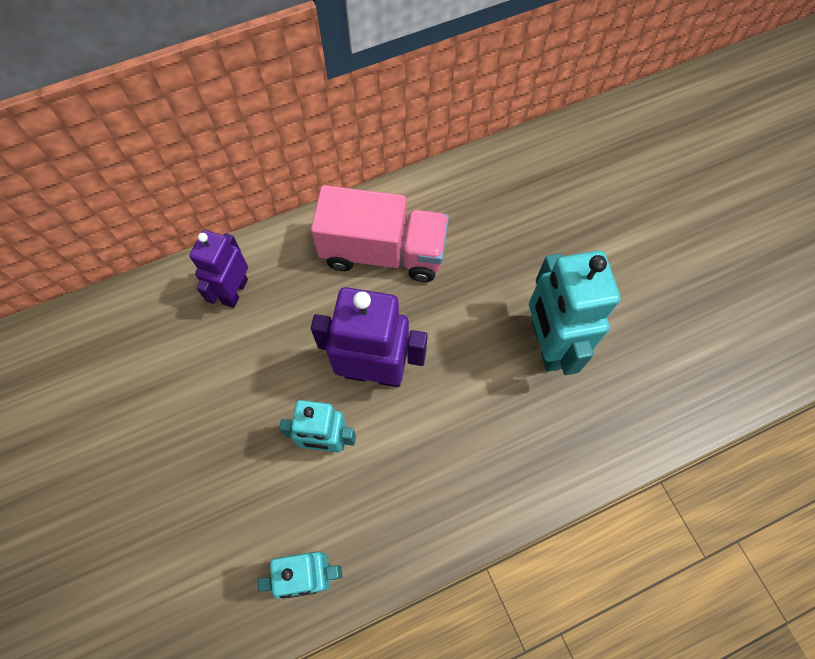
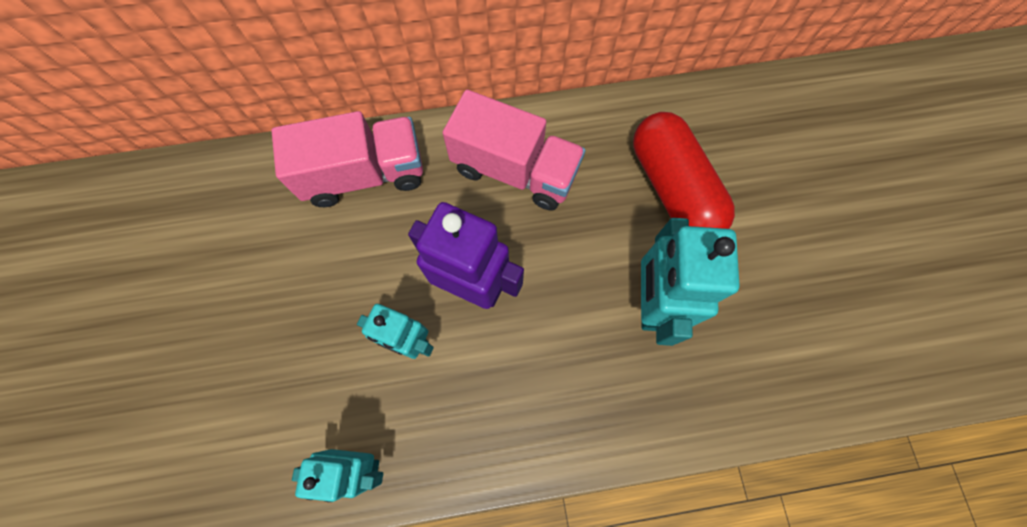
camera: 15 degrees right, 5 degrees up
(234, 291) = (364, 174): purple robot -> pink truck
(538, 233) = (672, 188): none -> red capsule

